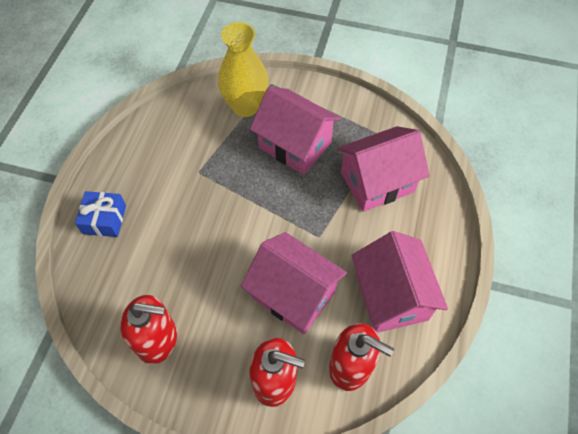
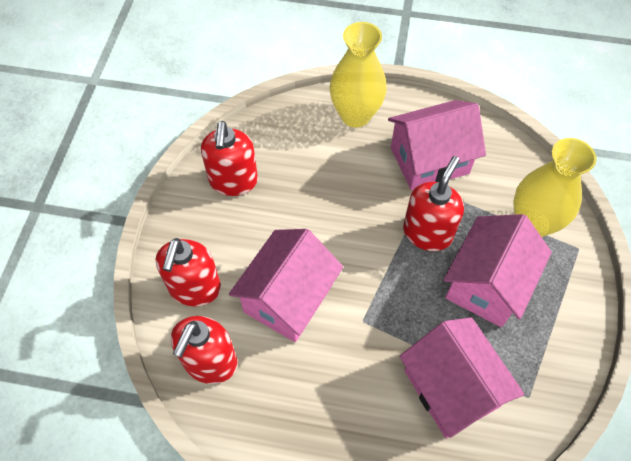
camera: 85 degrees right, 0 degrees up
(104, 219) = (355, 115): blue gift -> yellow vase
(243, 178) = (427, 233): none -> red soap dispenser
(391, 296) = (293, 406): pink house -> pink house (429, 160)

